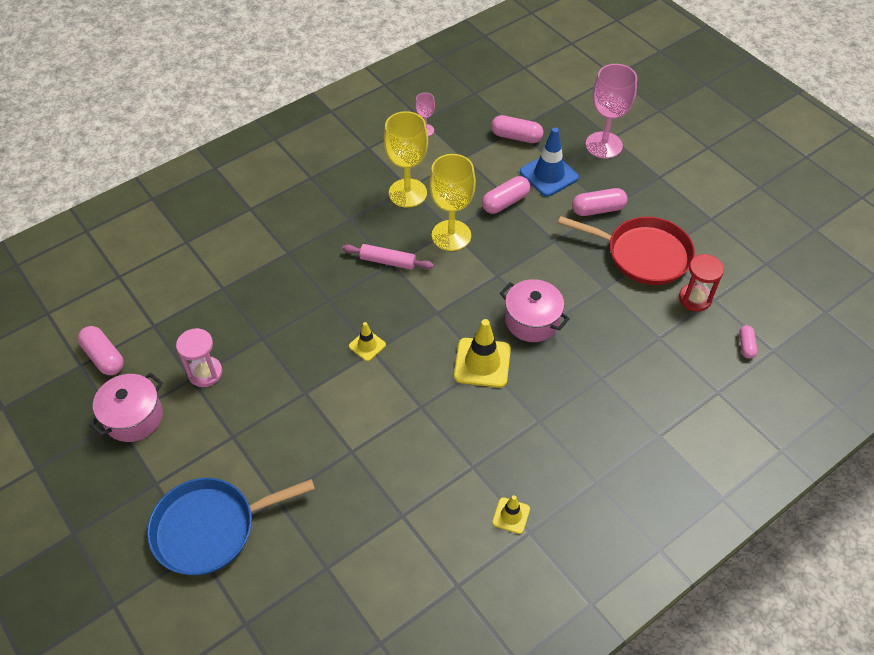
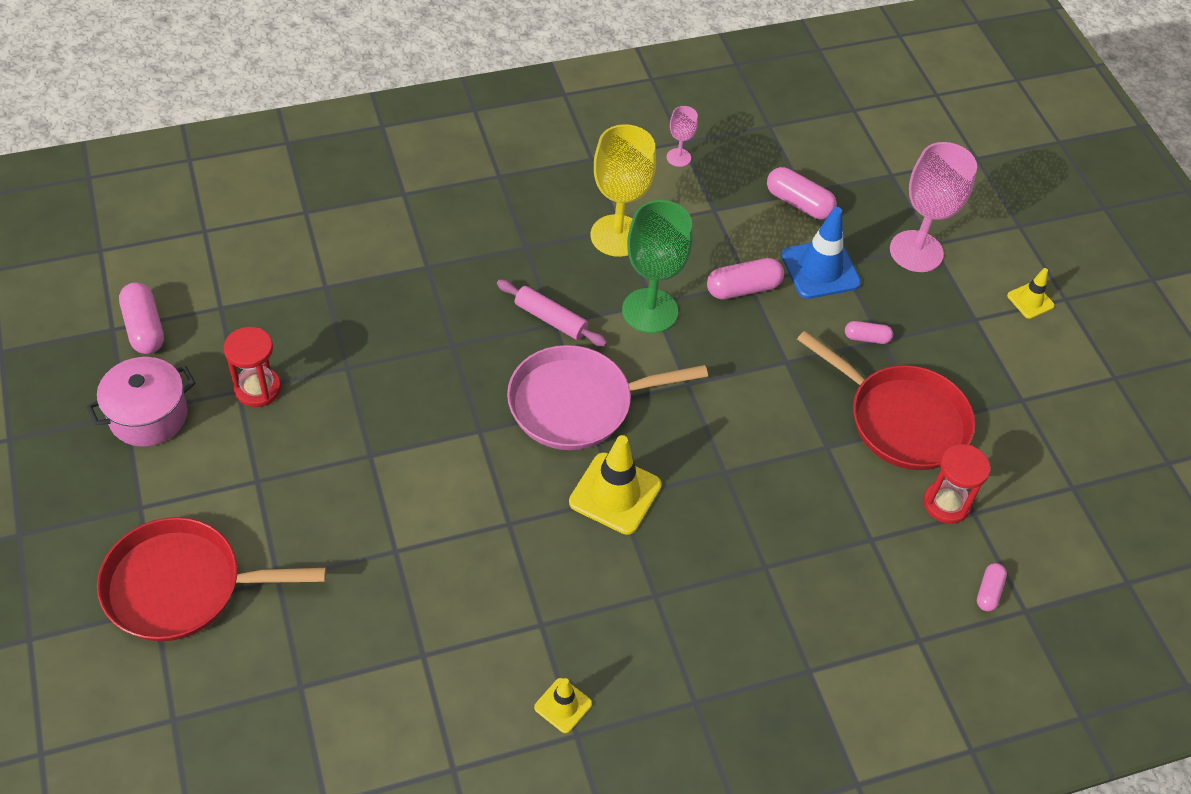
camera: 15 degrees right, 0 degrees up
(205, 373) = (258, 389): pink hourglass -> red hourglass
(210, 528) = (182, 586): blue pan -> red pan
(367, 345) = (475, 421): yellow traffic cone -> yellow traffic cone (1030, 301)
(430, 312) = (577, 404): none -> pink pan
(451, 235) = (650, 311): yellow goblet -> green goblet
(532, 321) = (706, 460): pink pot -> none
(598, 209) = (866, 338): pink capsule -> pink capsule, size x0.59

